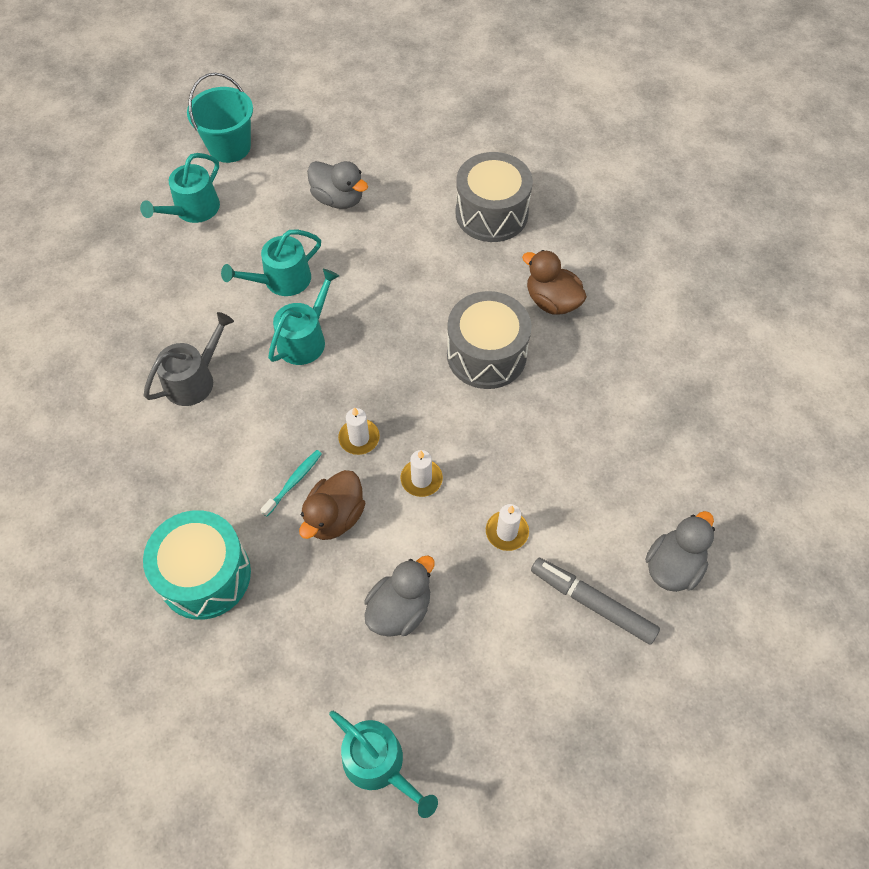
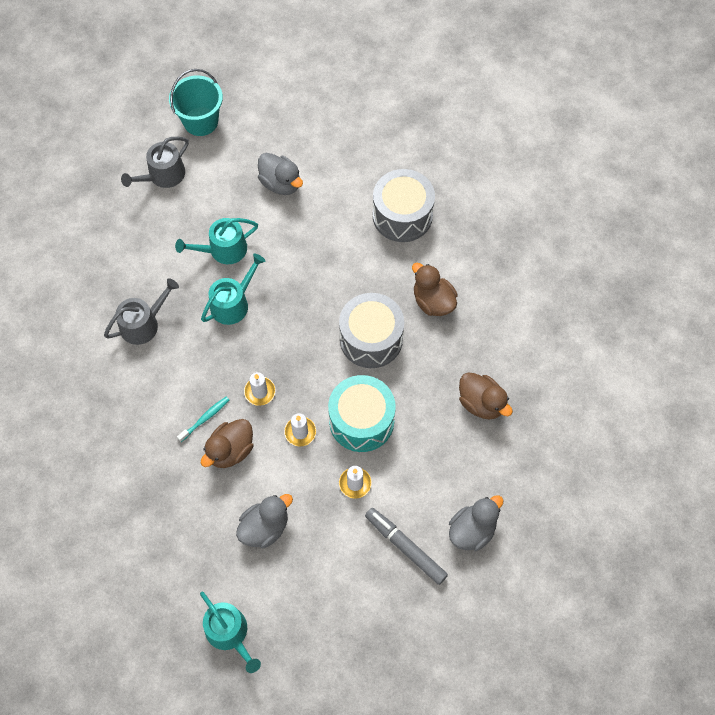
camera: 10 degrees right, 5 degrees up
(193, 210) = (163, 175): turquoise watering can -> grey watering can
(205, 575) = (130, 478): turquoise drum -> turquoise drum (361, 421)
(642, 408) = (481, 403): none -> brown duck

